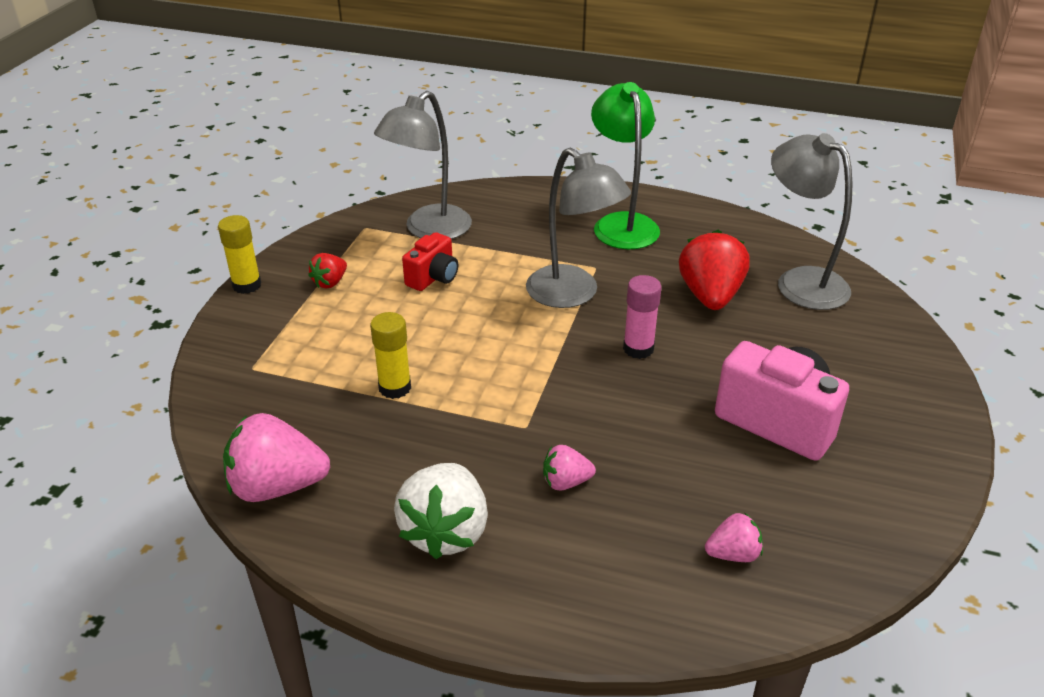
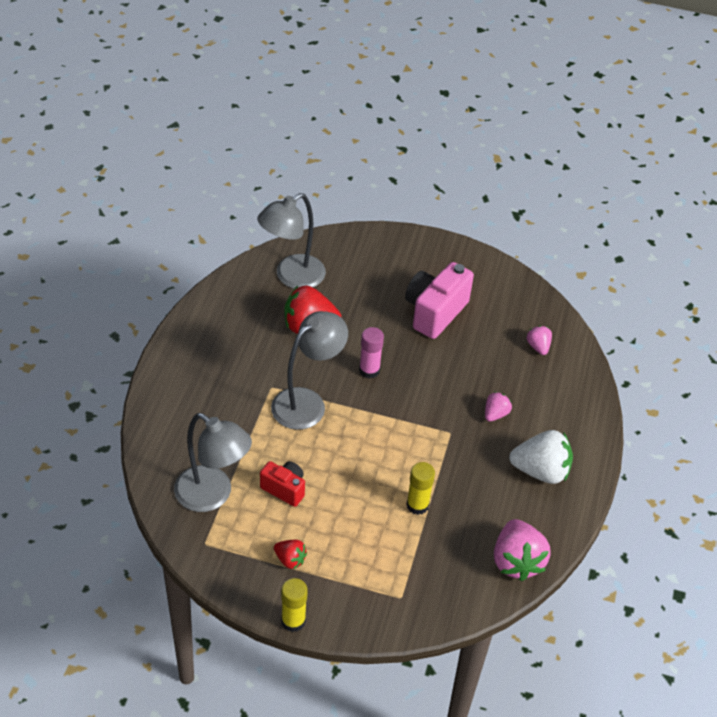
camera: 95 degrees left, 10 degrees up
(566, 482) = (495, 414): pink strawberry -> pink strawberry turned 135 degrees counterclockwise
(622, 223) = (210, 366): green lamp -> none

